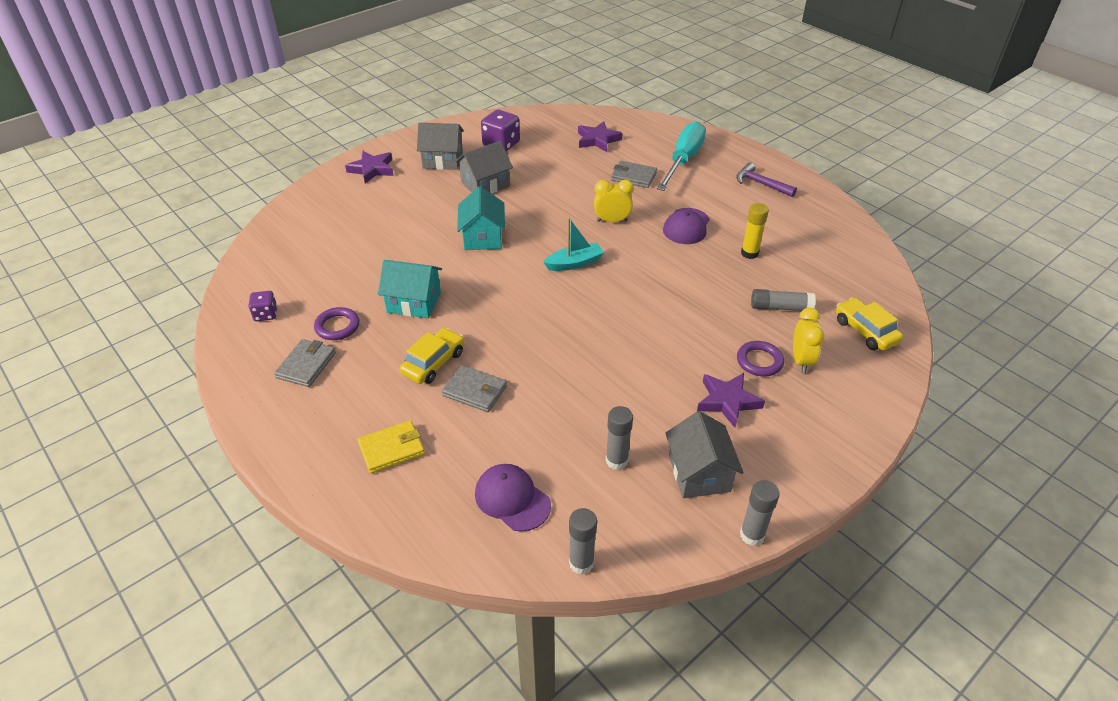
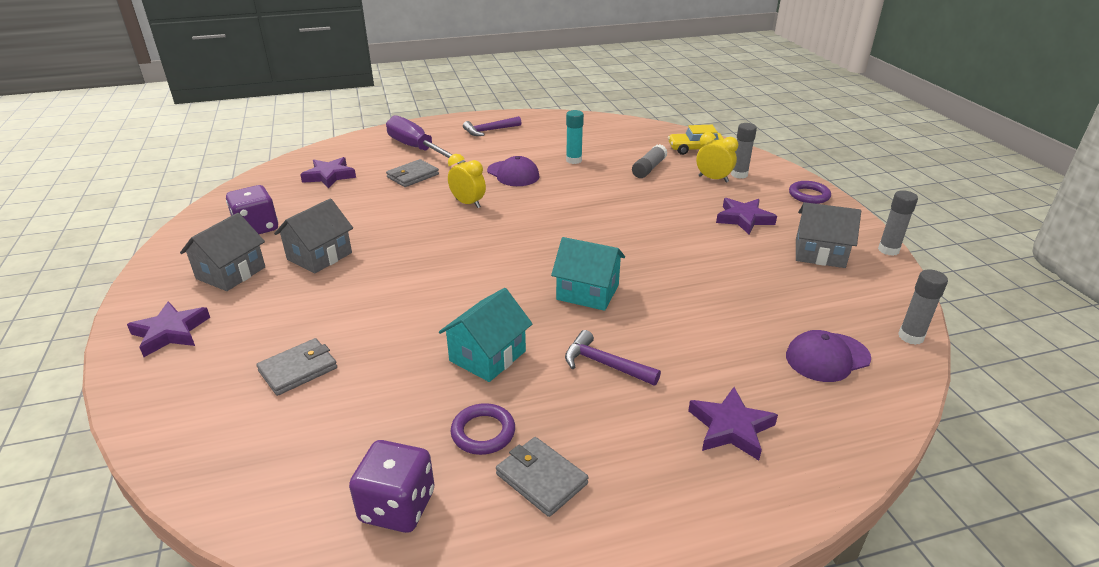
camera: 65 degrees left, 10 degrees down
(266, 314) = (397, 506): purple dice -> purple dice, size x1.69
(391, 449) = (731, 427): yellow wallet -> purple star
(433, 363) = (604, 364): yellow car -> purple hammer
(475, 391) = (666, 345): grey wallet -> grey wallet (298, 369)
(482, 237) = (415, 280): turquoise house -> turquoise house (588, 292)
(485, 184) = (319, 256): grey house -> grey house turned 45 degrees clockwise
(574, 263) = (513, 239): turquoise boat -> none
(612, 221) = (468, 203): yellow clock -> yellow clock turned 105 degrees clockwise
(616, 461) = (794, 287): grey glue stick -> grey glue stick (739, 174)
(683, 160) = (417, 149): turquoise screwdriver -> purple screwdriver
(749, 253) = (574, 160): yellow glue stick -> turquoise glue stick
(759, 361) = (705, 194): purple ring -> purple ring (809, 195)

